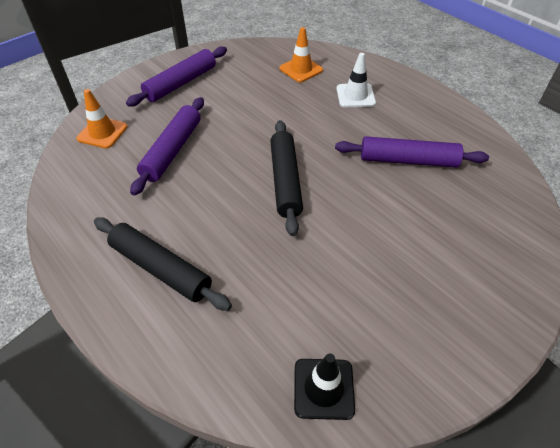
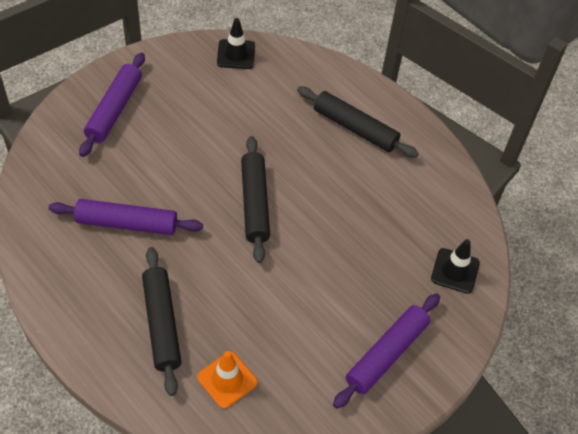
camera: 175 degrees right, 5 degrees up
(102, 133) = (455, 271): orange traffic cone -> black traffic cone
(172, 150) = (372, 244): purple rolling pin -> purple rolling pin (114, 109)
(355, 96) = (161, 324): white traffic cone -> black rolling pin

